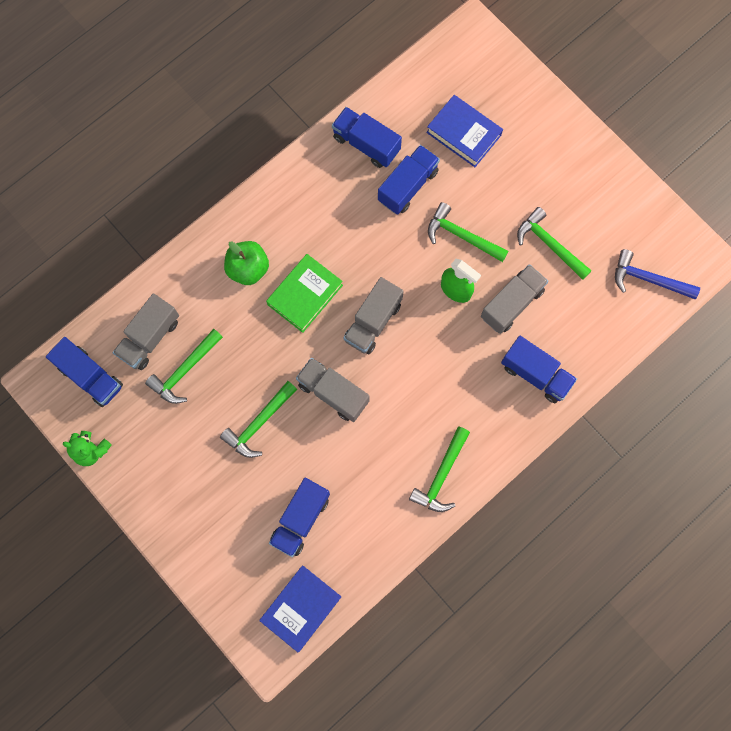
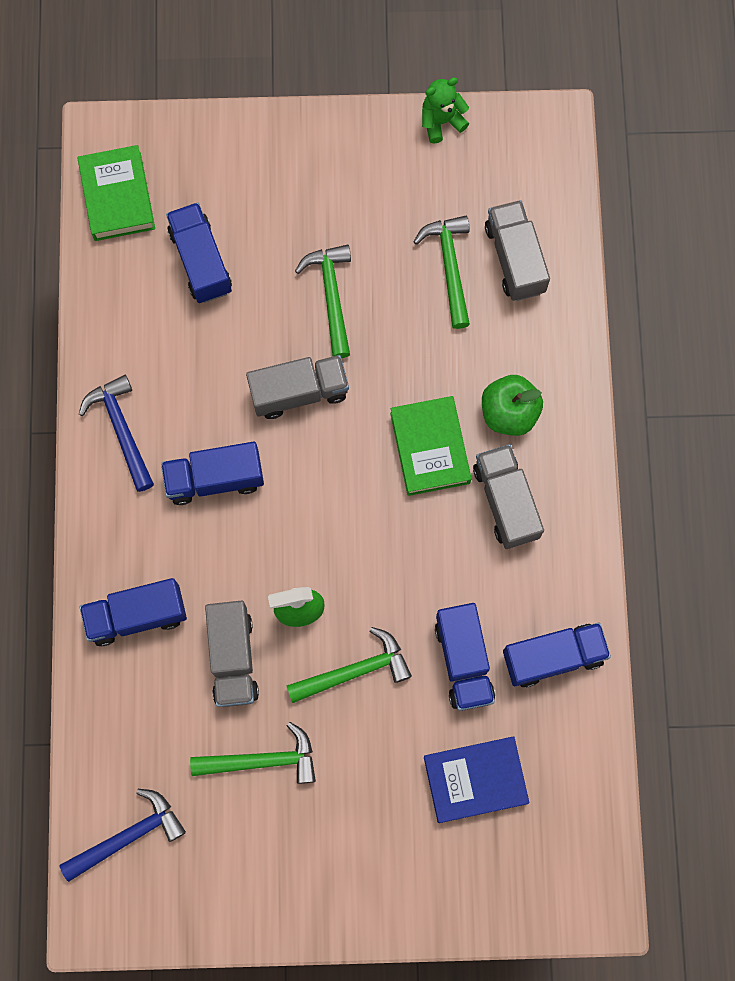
camera: 130 degrees right, 0 degrees up
(90, 376) = (520, 173): blue truck -> blue truck (215, 479)
(301, 608) = (118, 196): blue book -> green book
(373, 322) = (340, 494): grey truck -> grey truck (506, 502)
(441, 475) = (121, 429): green hammer -> blue hammer

